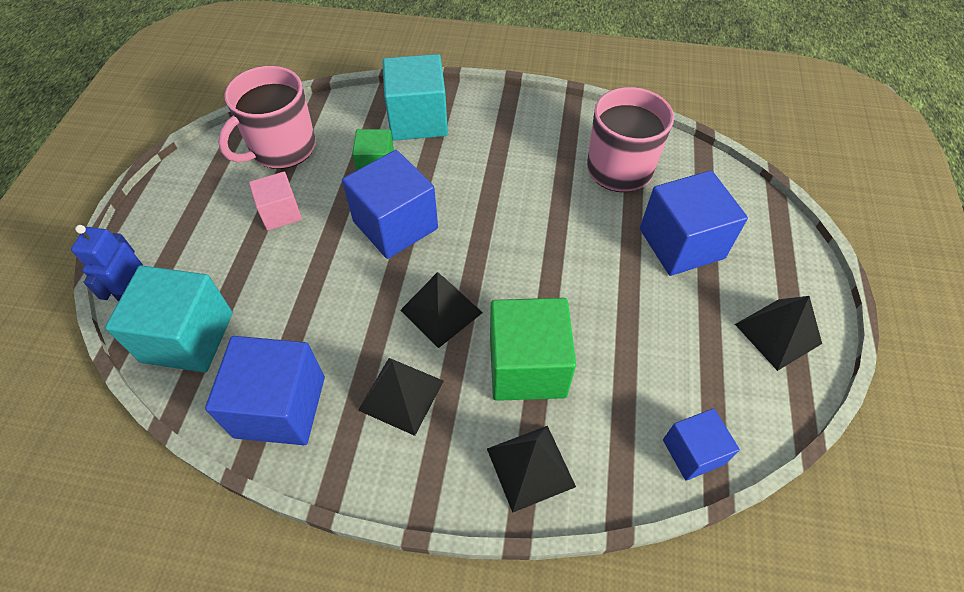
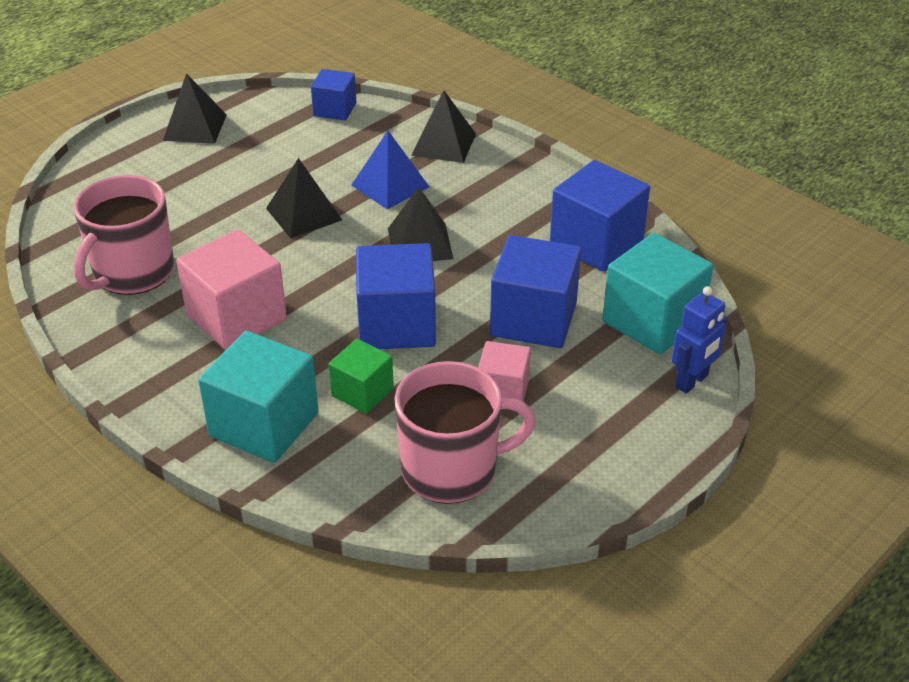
camera: 145 degrees left, 15 degrees down
(401, 395) = (498, 210): black pyramid -> black pyramid (303, 214)
(510, 173) = (236, 317): none -> pink cube
(527, 366) = (390, 186): green cube -> blue pyramid
(681, 243) = (174, 198): blue cube -> blue cube (533, 319)

